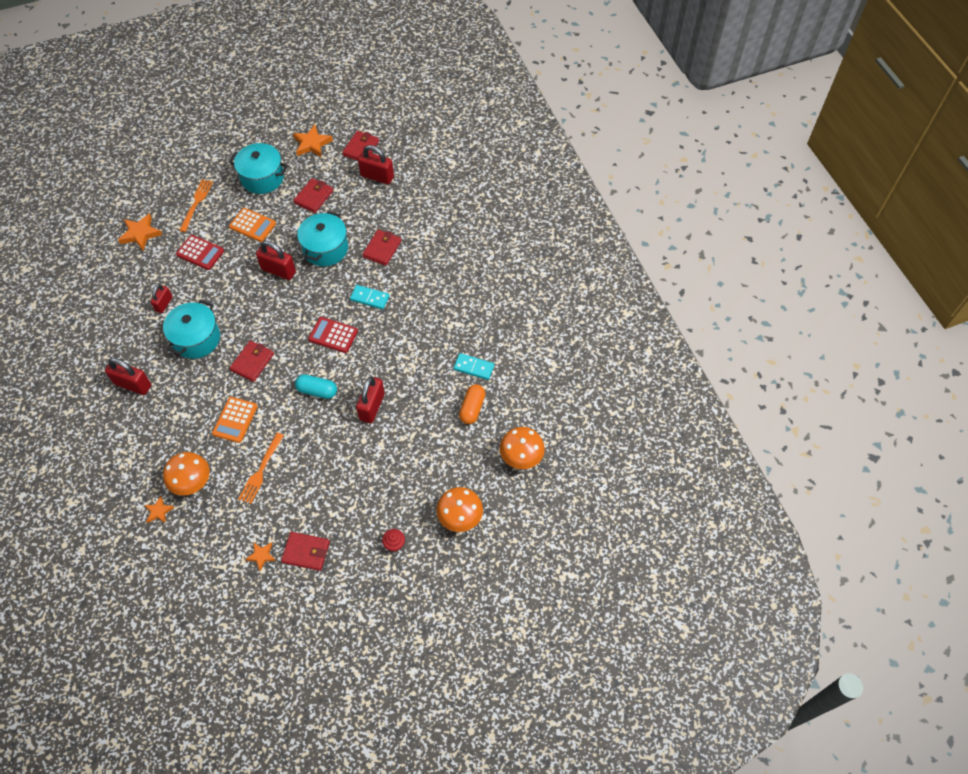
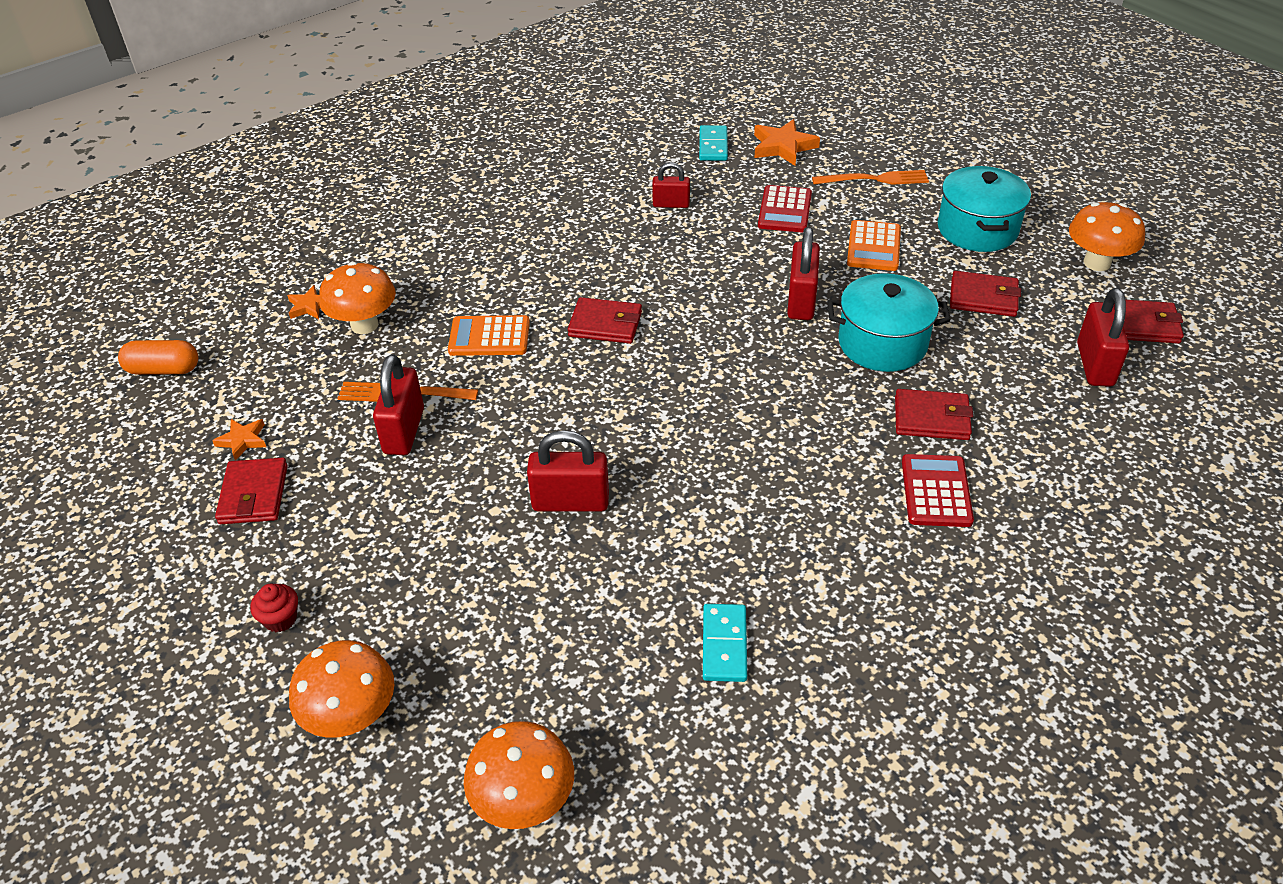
camera: 75 degrees right, 15 degrees down
(133, 385) = (518, 218): red padlock -> red padlock (404, 431)
(196, 339) = (623, 253): turquoise pot -> none
(312, 144) = (1097, 263): orange star -> orange mushroom
(317, 391) = (578, 417): turquoise capsule -> none
(333, 335) = (703, 405): red calculator -> red calculator (936, 491)
(369, 298) = (809, 432): turquoise domino -> turquoise domino (713, 146)
(472, 408) = (621, 669): orange capsule -> orange capsule (163, 370)

